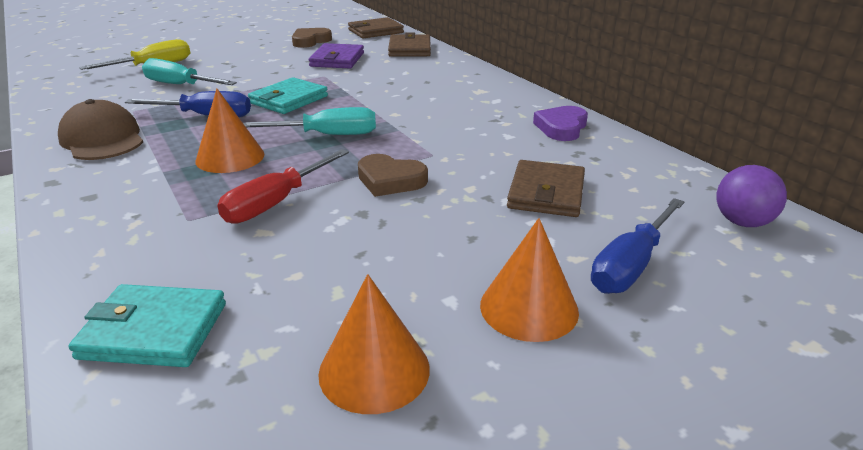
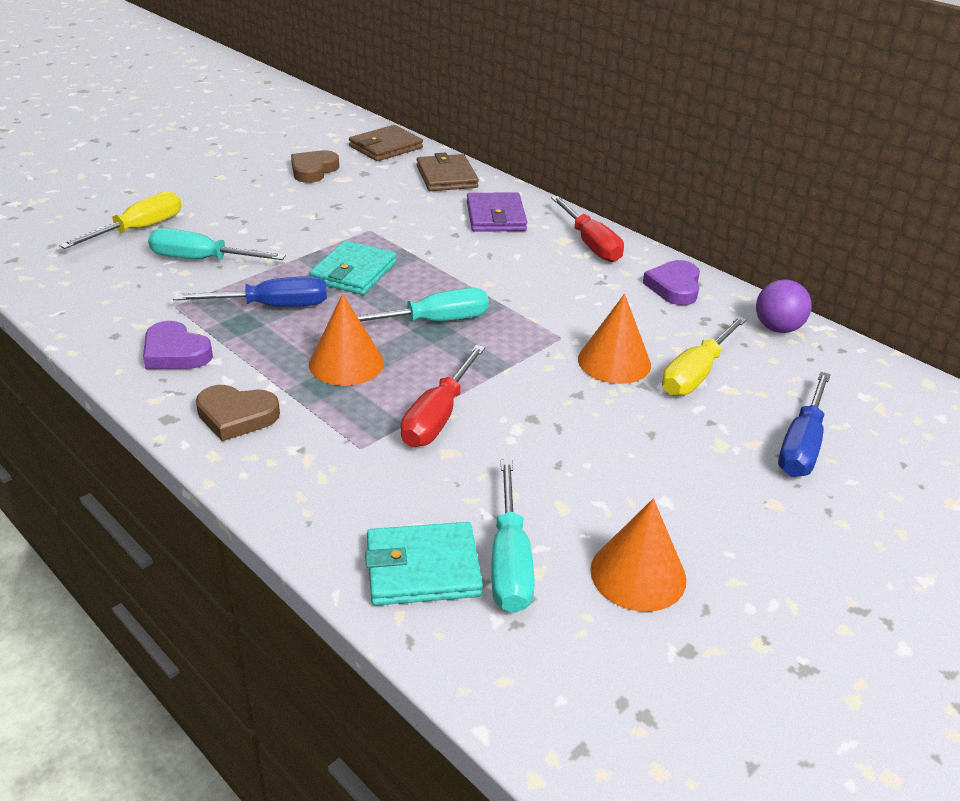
camera: 15 degrees left, 5 degrees up
(102, 139) = (175, 352): brown cap -> purple heart
(245, 336) = (509, 561): none -> turquoise screwdriver
(337, 60) = (369, 201): purple wallet -> purple wallet (496, 216)
(390, 180) = (537, 375): brown heart -> brown heart (236, 416)
(502, 95) = (591, 244): none -> red screwdriver
(529, 308) = (735, 499): orange cone -> orange cone (614, 362)
(546, 193) = (696, 374): brown wallet -> yellow screwdriver
(742, 222) = (879, 387): purple ball -> purple ball (777, 328)

